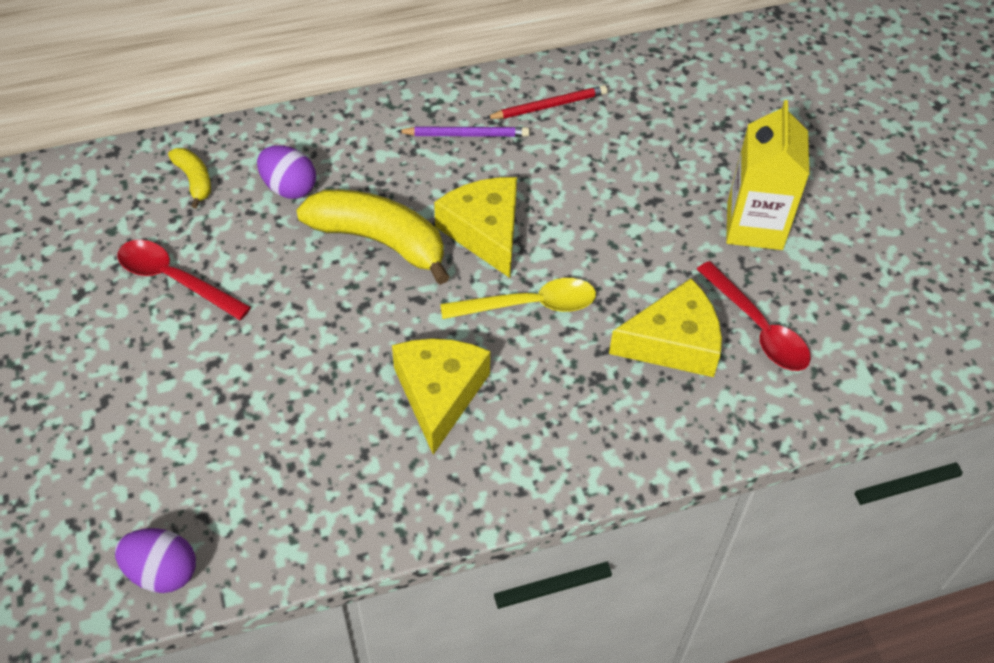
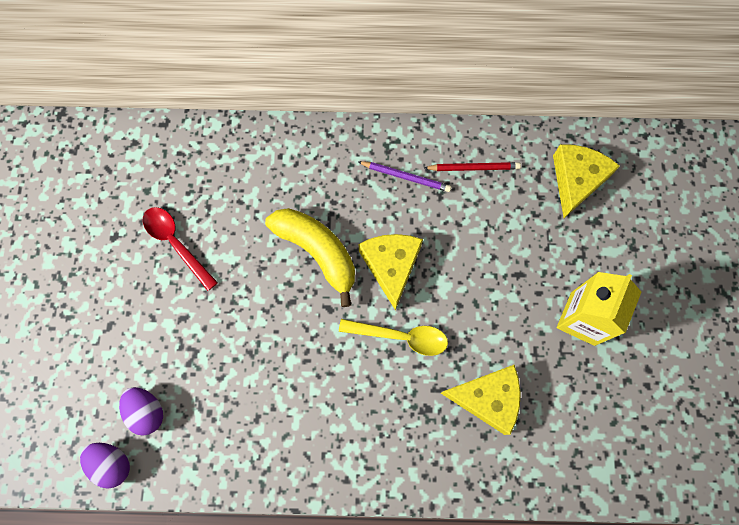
camera: 20 degrees right, 20 degrees up
(194, 180) = (210, 164): yellow banana -> none
(289, 188) = (271, 189): purple egg -> purple egg (147, 412)
(439, 394) = (318, 389): yellow cheese -> yellow cheese (576, 180)
(757, 328) = (550, 405): red spoon -> none

